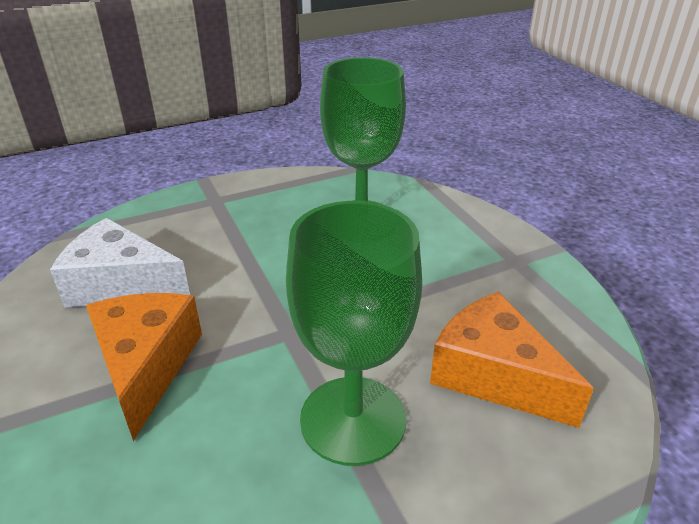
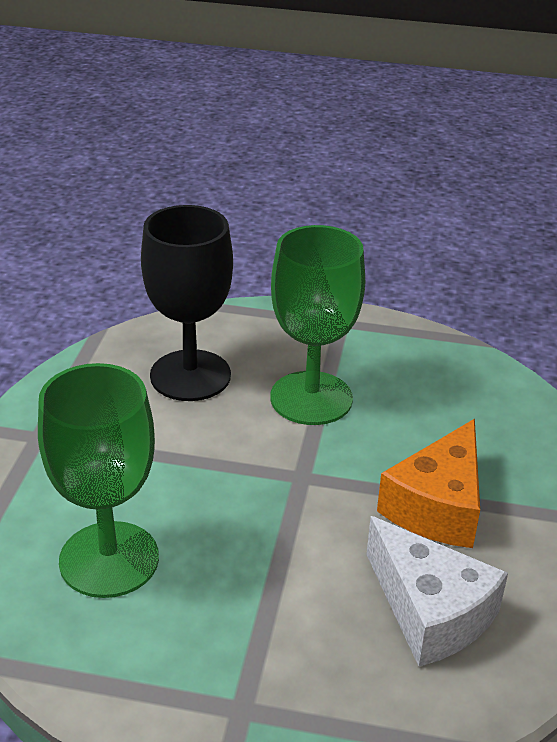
camera: 145 degrees left, 0 degrees up
(494, 375) = (190, 375): orange cheese -> black goblet

